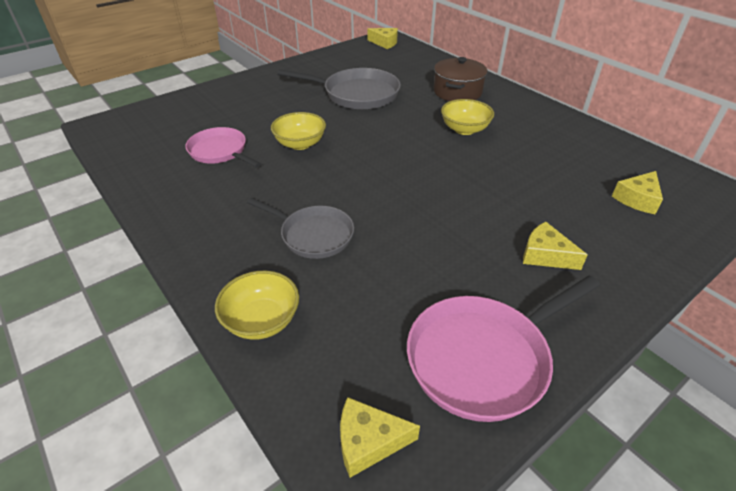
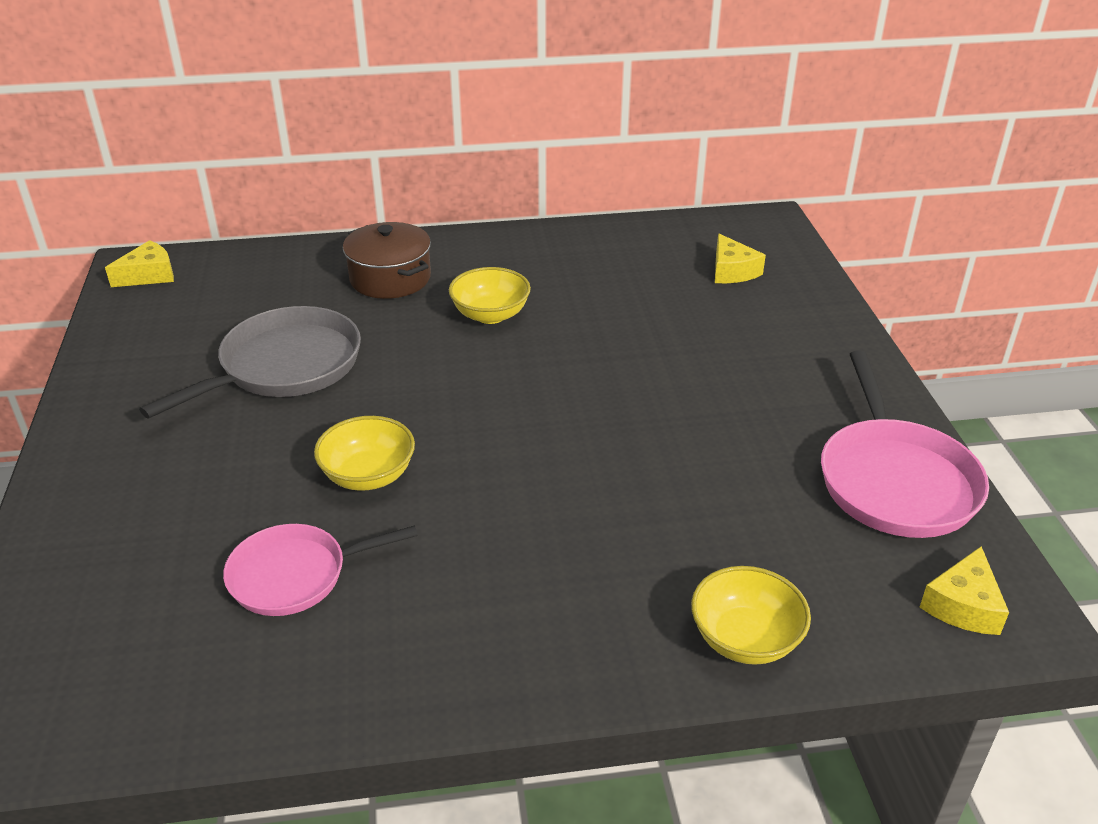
camera: 60 degrees left, 5 degrees down
(313, 235) = (609, 536): grey pan -> none
(545, 255) = (775, 371): yellow cheese -> none

